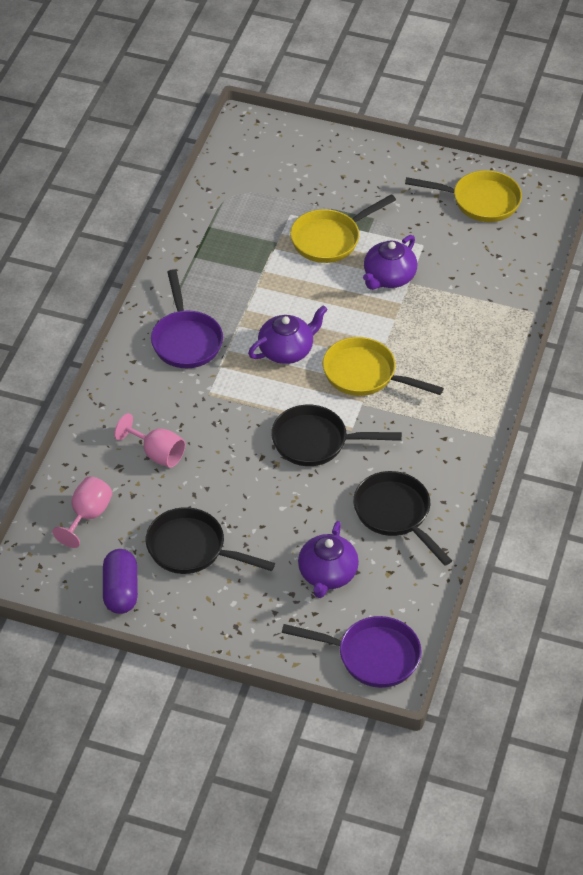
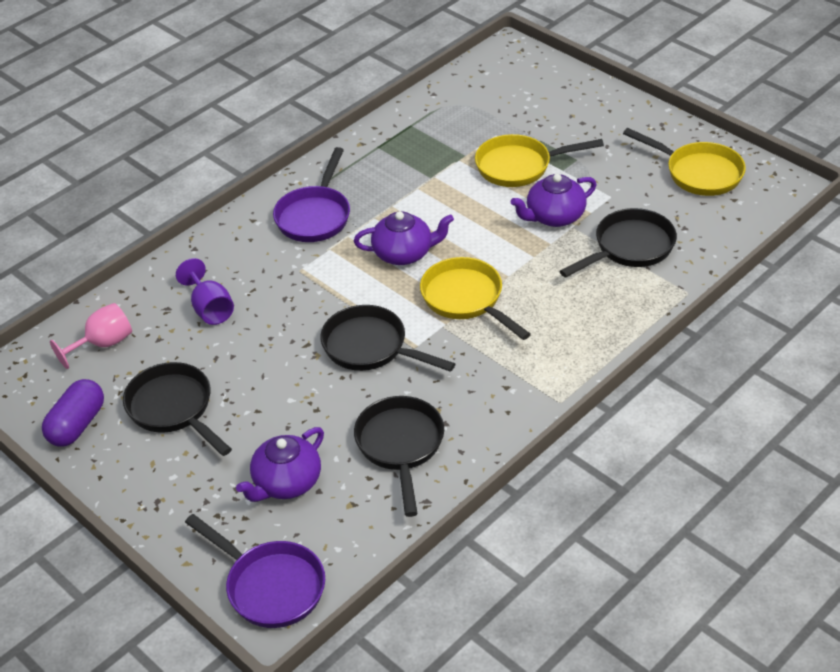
camera: 30 degrees right, 5 degrees down
(157, 454) = (210, 309): pink goblet -> purple goblet
(465, 287) = (629, 248): none -> black pan

